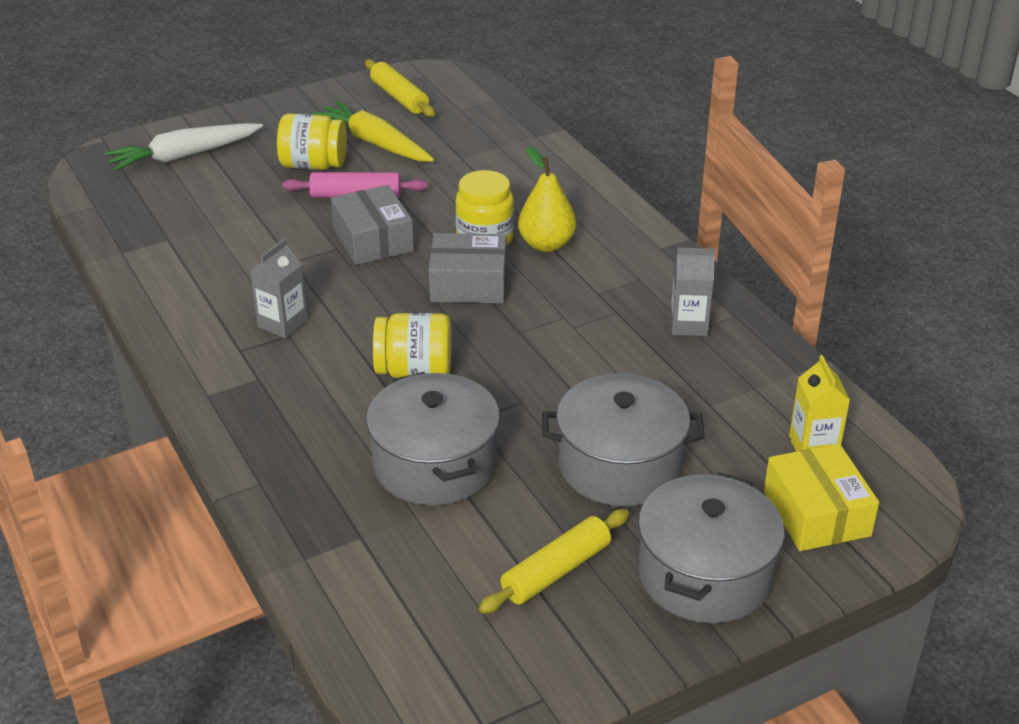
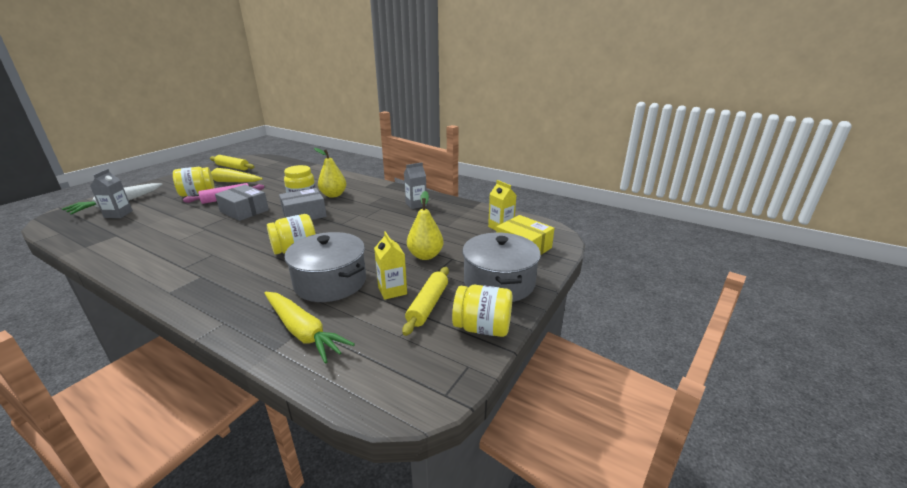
camera: 30 degrees left, 10 degrees down
(282, 323) = (206, 251): grey carton -> grey carton (118, 214)
(353, 543) = (303, 332): none -> yellow carrot
(519, 519) = (392, 290): none -> yellow carton
(610, 648) = (482, 328): none -> yellow jar
(620, 465) = (425, 256): grey pot -> yellow pear

